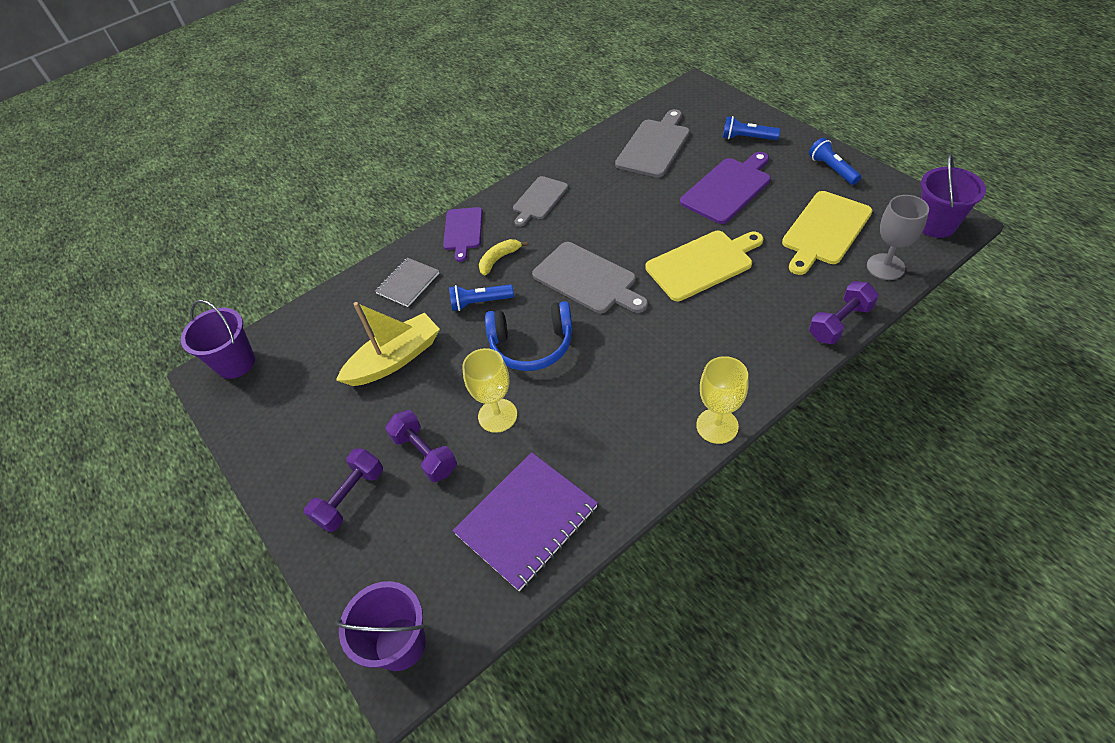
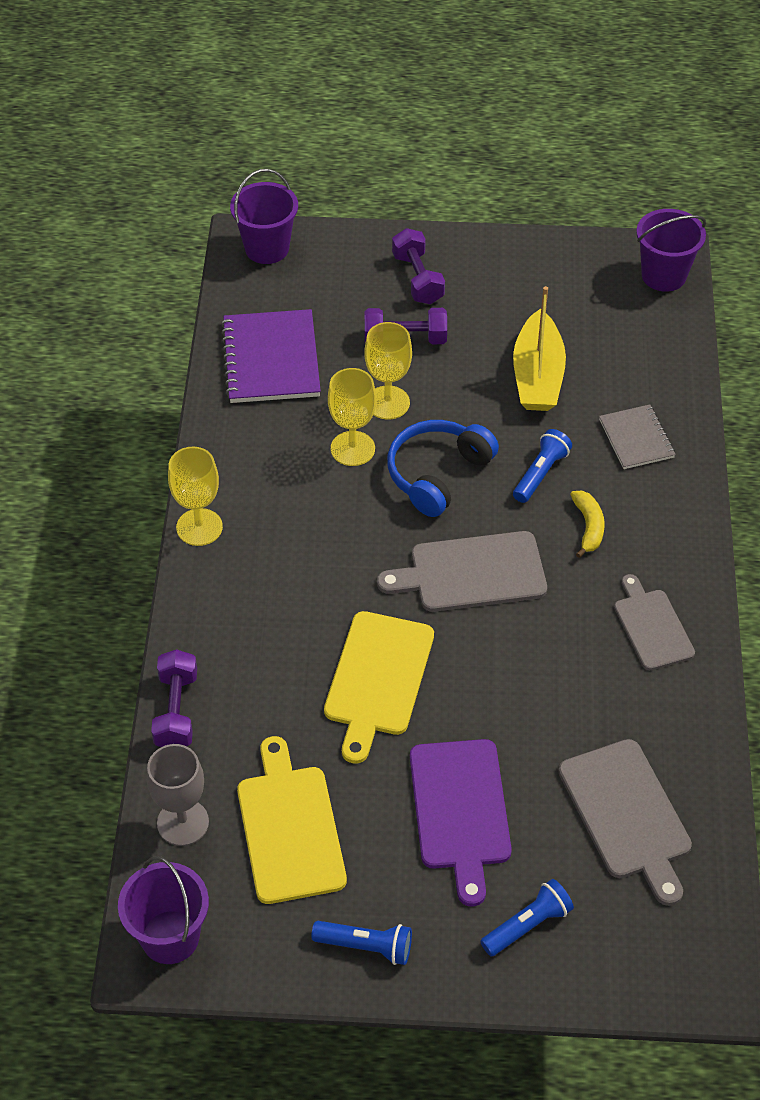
camera: 125 degrees right, 0 degrees up
(463, 231) = (673, 528): purple cutting board -> none
(558, 401) = (352, 448): none -> yellow goblet

